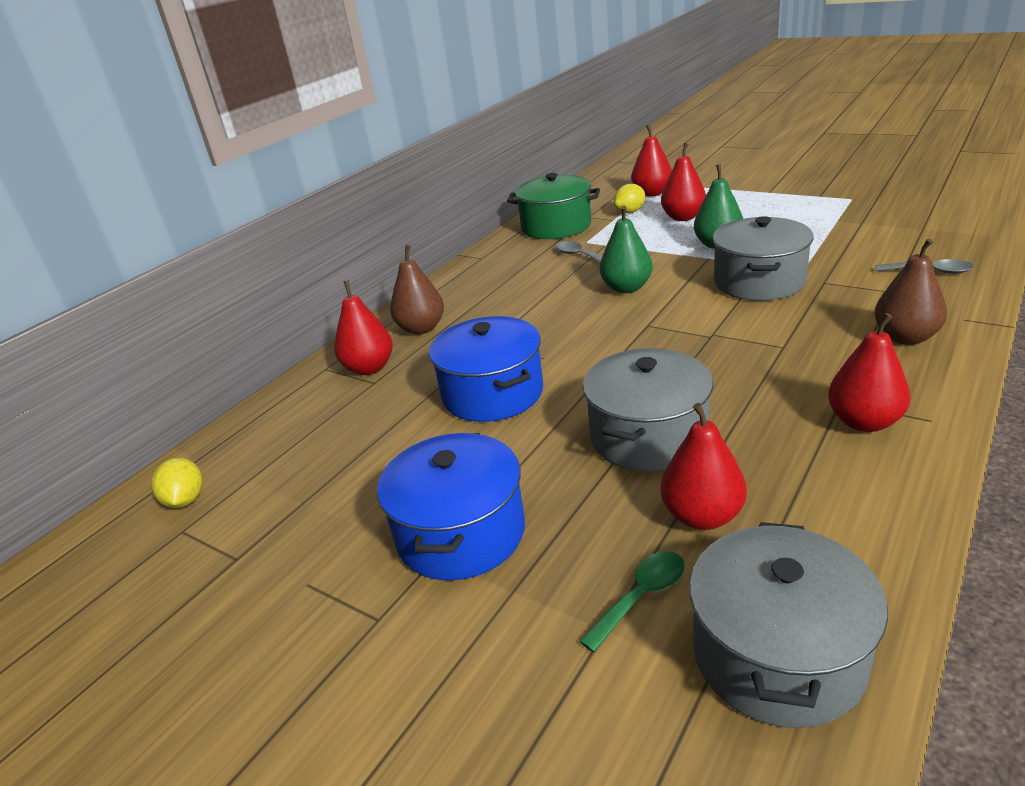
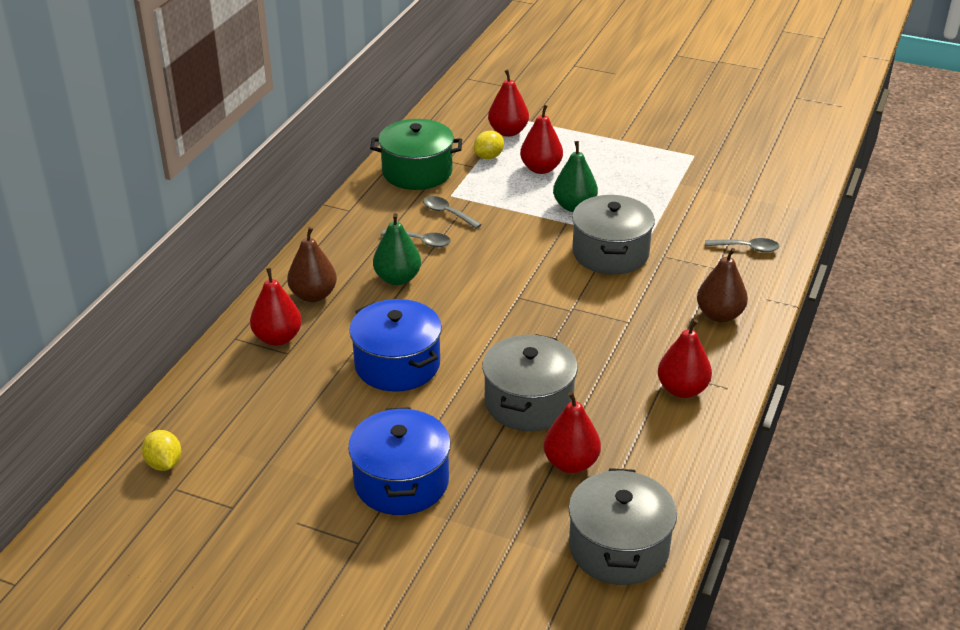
camera: 15 degrees left, 5 degrees up
(547, 279) = (421, 241): none -> grey spoon
(626, 288) = (496, 255): green pear -> green pear (397, 279)
(641, 597) = (534, 519): green spoon -> none

